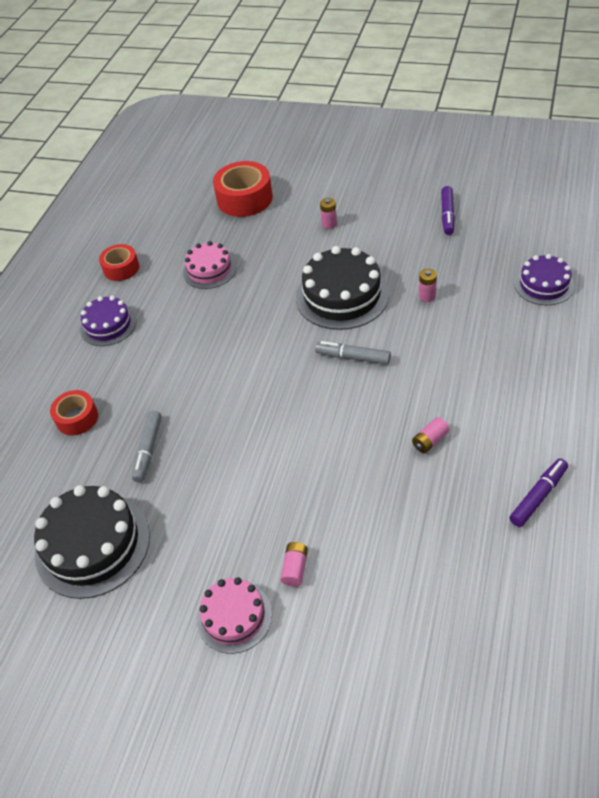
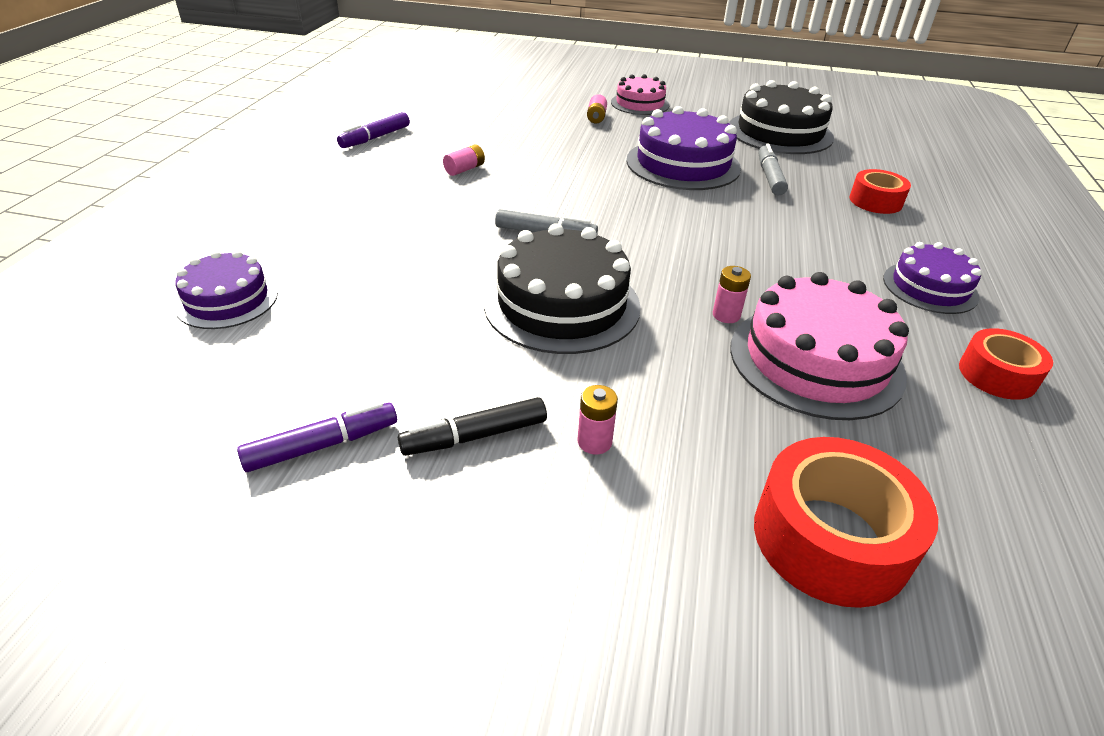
camera: 170 degrees right, 10 degrees down
(209, 270) = (816, 360): pink cake -> pink cake, size x1.65
(222, 466) = (683, 164): none -> purple cake
(382, 223) = (475, 436): none -> black marker
(427, 296) = (423, 295): pink battery -> pink battery (726, 315)
(447, 215) = (322, 445): purple marker -> purple marker turned 60 degrees clockwise

